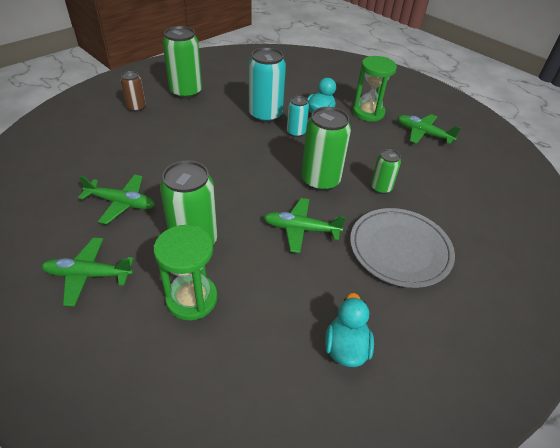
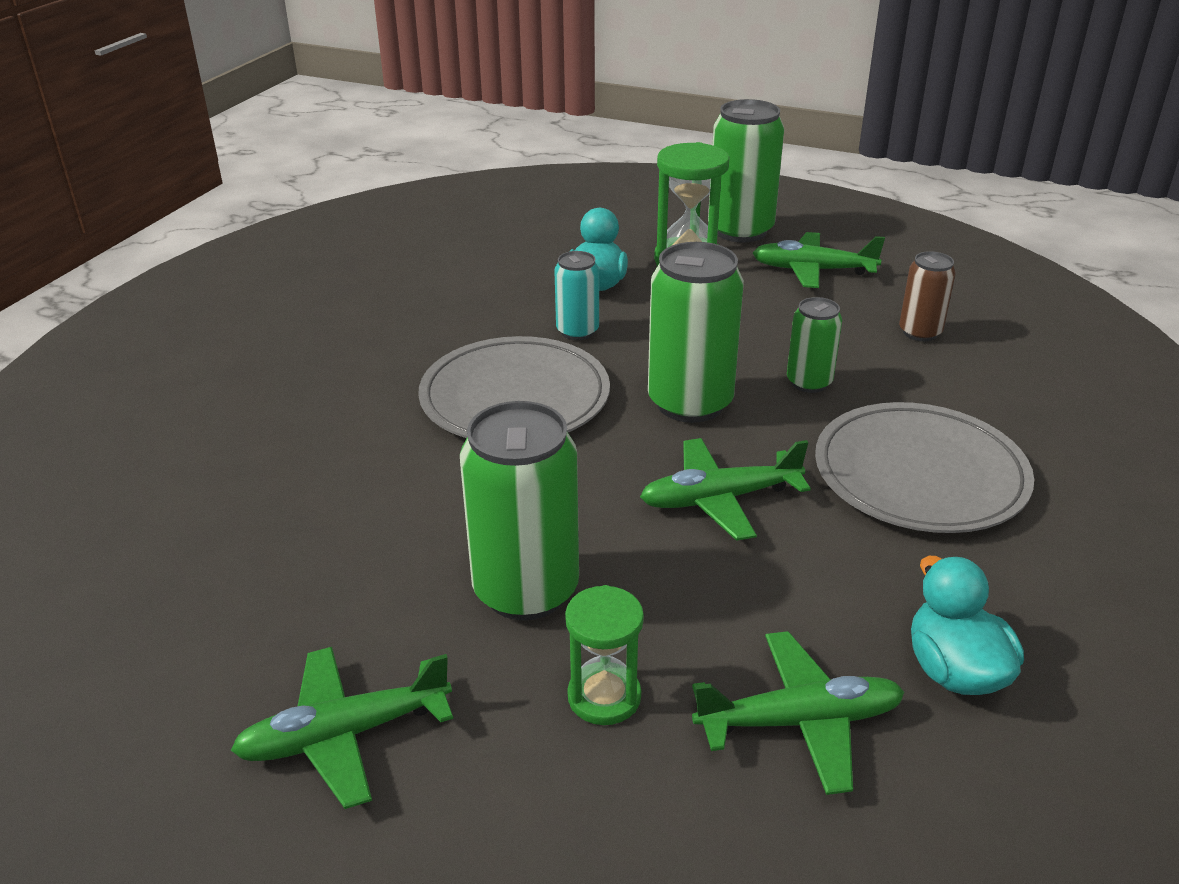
camera: 20 degrees left, 10 degrees down
(121, 203) = (309, 570): green plane -> green plane (800, 721)
(136, 107) = (194, 376): brown can -> brown can (920, 332)
(186, 92) = (286, 317): green can -> green can (740, 231)
(191, 299) = (604, 697): green hourglass -> green hourglass, size x0.63
(249, 155) = (515, 397): none -> grey plate
(265, 115) = (492, 317): turquoise can -> none

